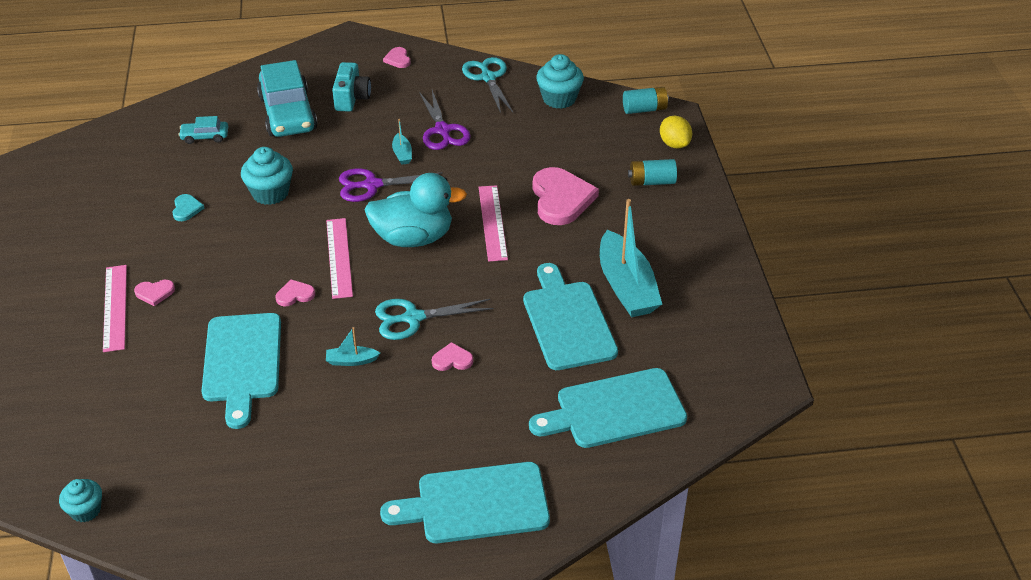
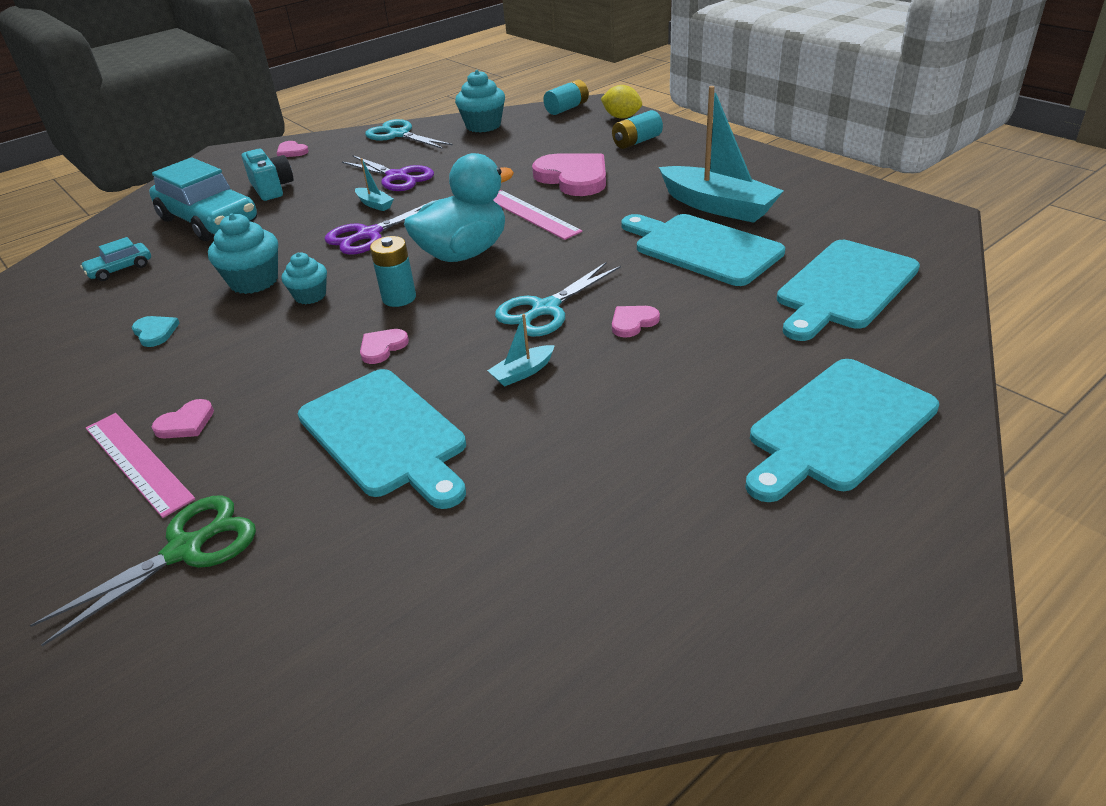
camera: 30 degrees left, 5 degrees down
(86, 510) = (322, 738): turquoise cupcake -> turquoise cupcake (310, 296)
(100, 378) = (185, 550): none -> green scissors
(339, 257) = (399, 298): pink ruler -> turquoise battery

